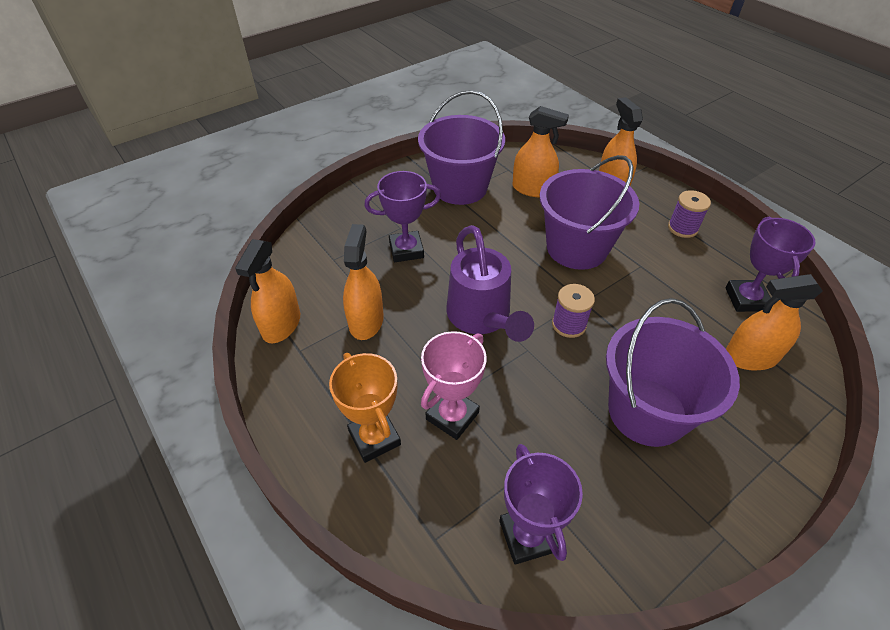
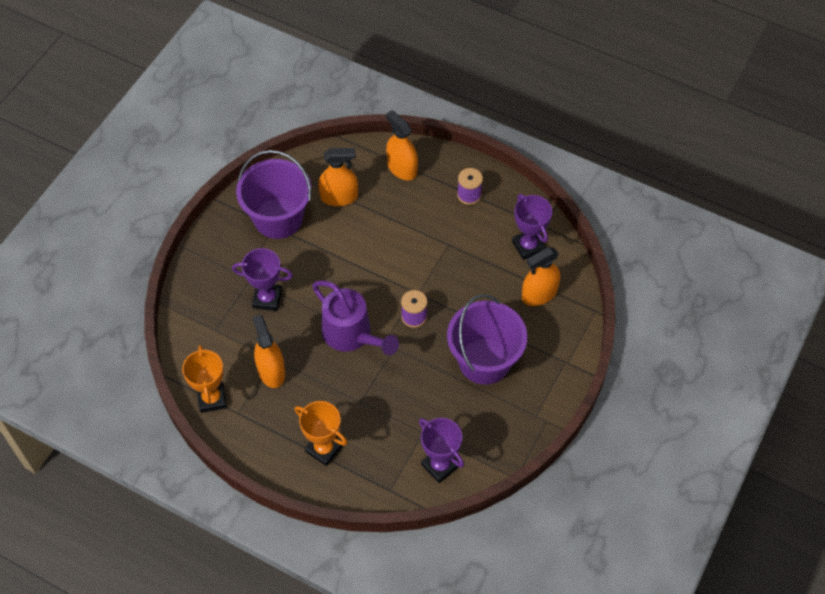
camera: 25 degrees left, 10 degrees up
(281, 324) = (212, 399): orange spray bottle -> orange trophy
(406, 250) = (267, 299): purple trophy -> purple trophy turned 45 degrees clockwise
(452, 416) = (365, 414): pink trophy -> none
(576, 248) = (396, 246): purple bucket -> none

